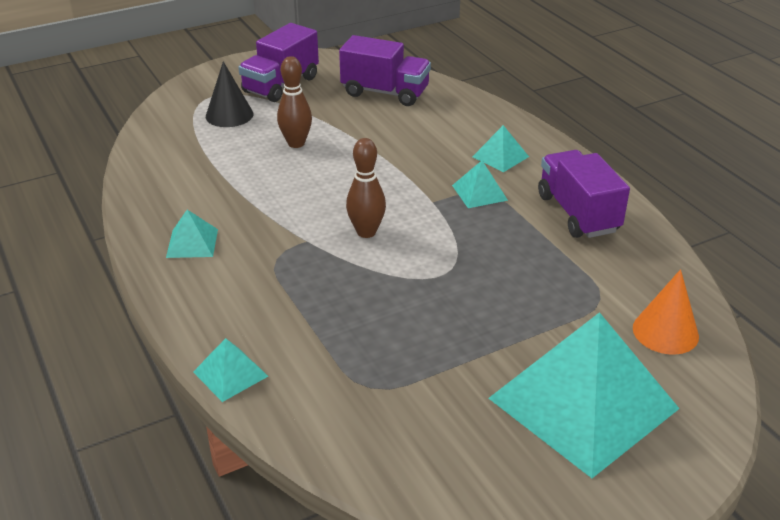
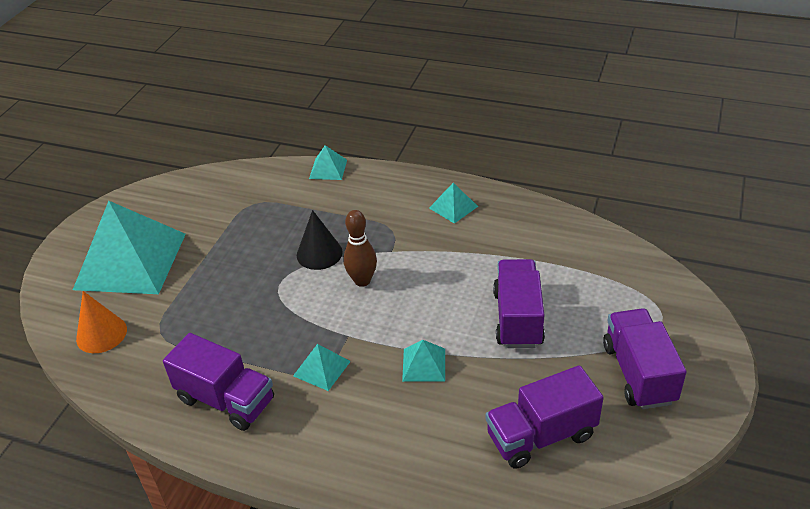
camera: 140 degrees right, 5 degrees up
(229, 115) = (612, 309): black cone -> black cone (319, 253)
(296, 143) = (517, 318): brown bowling pin -> purple truck
(500, 156) = (344, 423): turquoise pyramid -> turquoise pyramid (424, 364)

